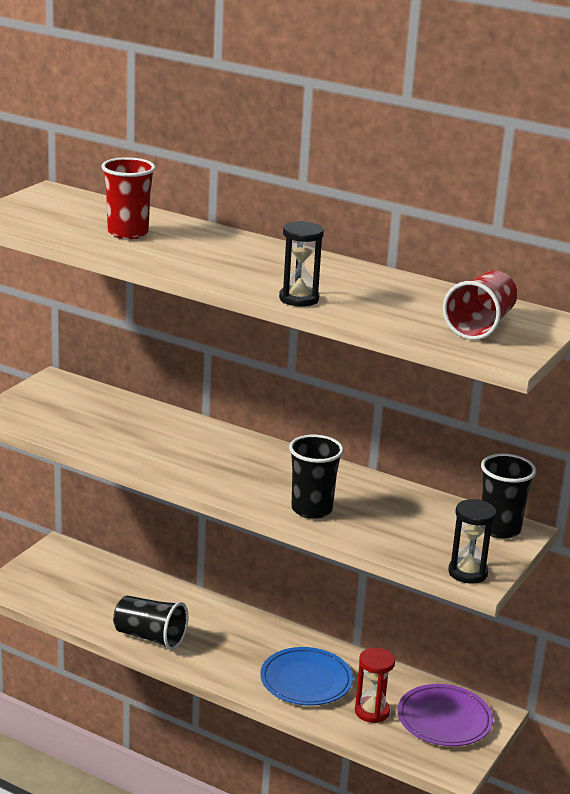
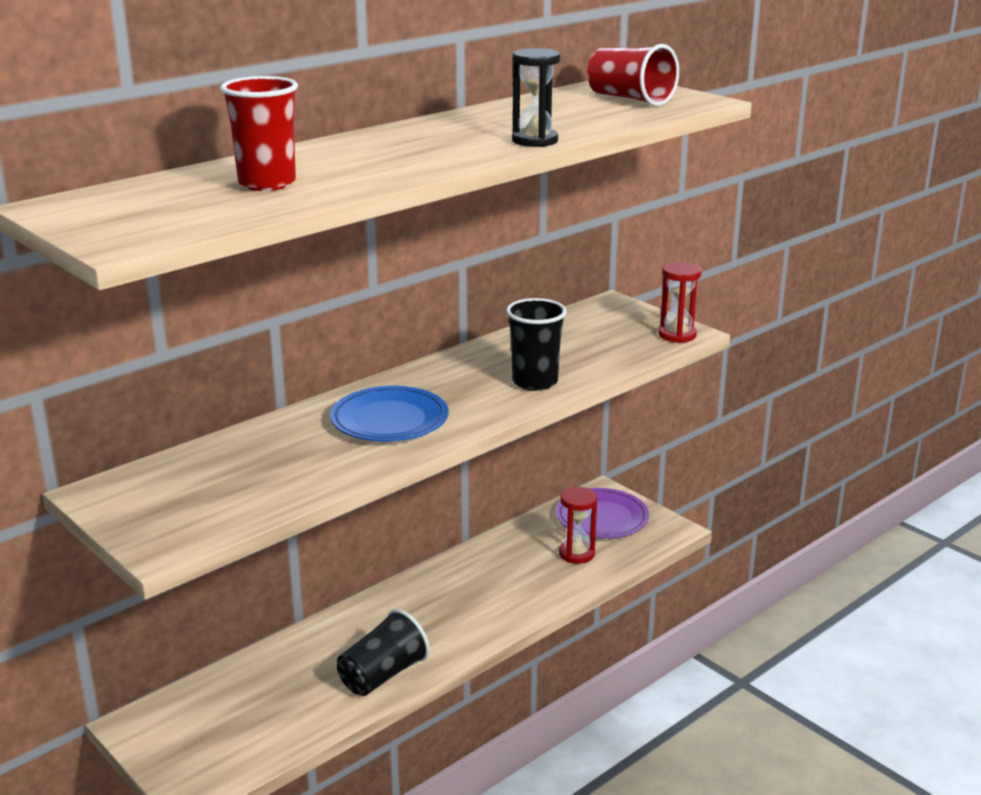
camera: 70 degrees left, 0 degrees up
(306, 681) = (512, 582): blue plate -> blue plate (389, 420)
(467, 573) = (677, 335): black hourglass -> red hourglass
(499, 529) = (606, 310): black cup -> none

